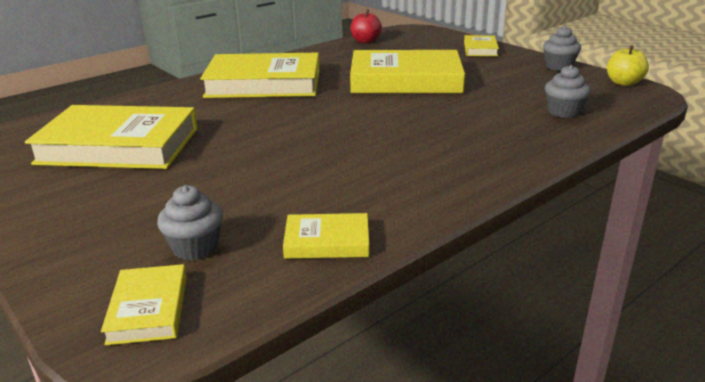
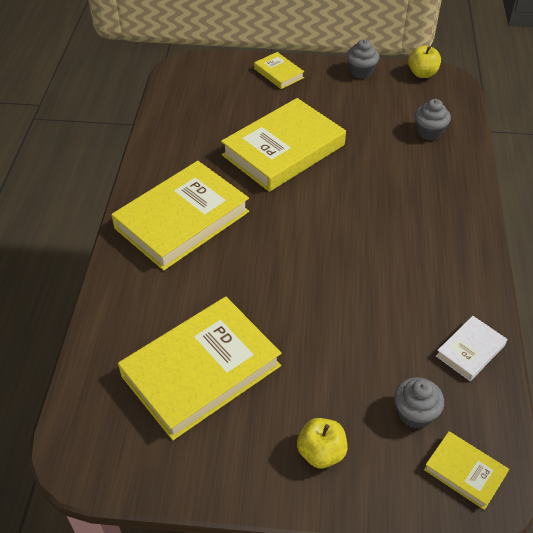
camera: 45 degrees left, 20 degrees up
(85, 224) = (321, 453): none -> yellow apple
(327, 241) = (470, 351): yellow book -> white book
(365, 41) = (171, 107): red apple -> none

